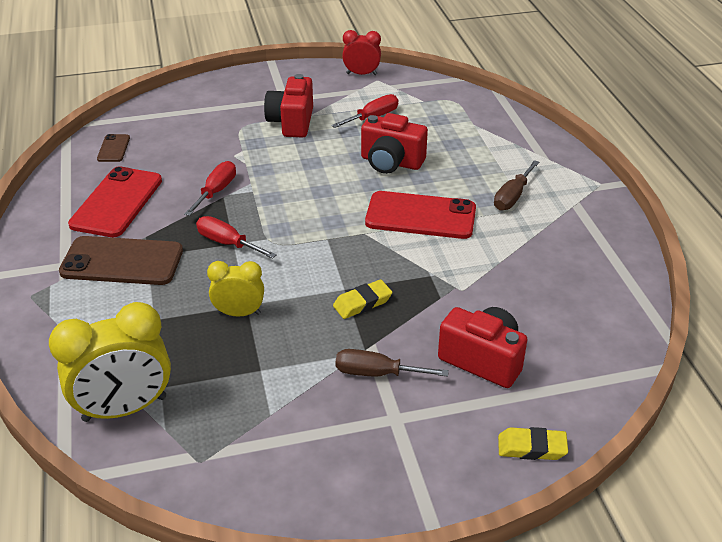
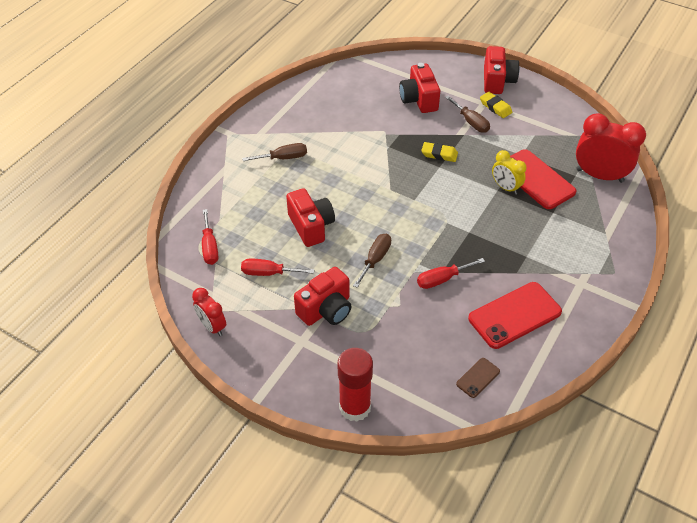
camera: 135 degrees left, 10 degrees up
(122, 262) = (544, 262): brown phone -> none
(125, 408) = (599, 176): yellow clock -> red clock
(196, 91) = (355, 407): none -> red glue stick
(227, 243) = (472, 234): red screwdriver -> red screwdriver (210, 247)
(297, 172) = (375, 259): none -> brown screwdriver
(420, 216) = (347, 180): red phone -> red phone (536, 179)
(421, 476) = (497, 81): none -> red camera
(531, 448) = (444, 65): yellow eraser -> yellow eraser (495, 107)

